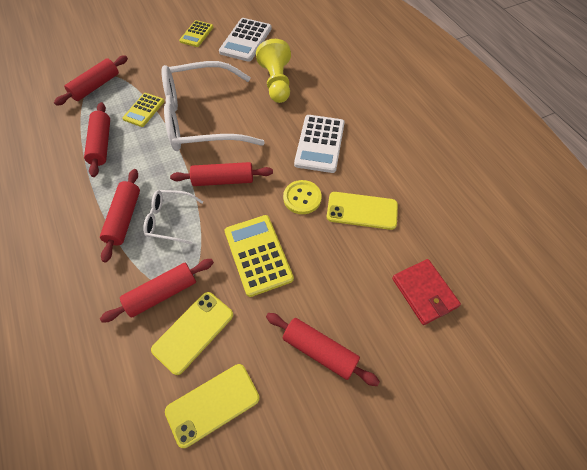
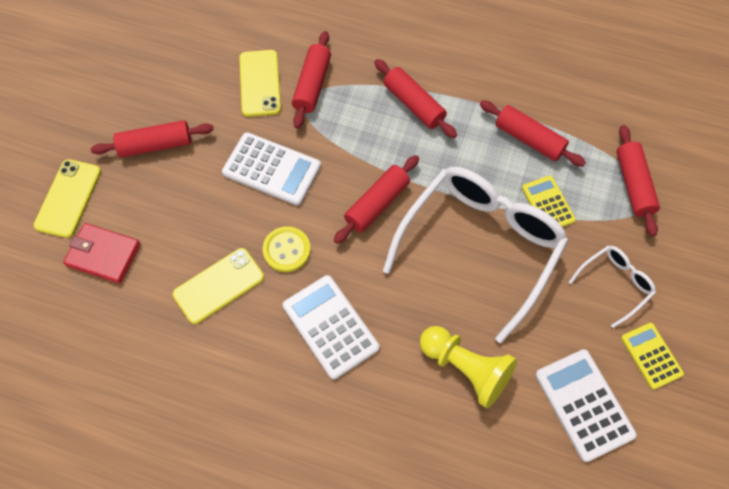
camera: 135 degrees right, 5 degrees up
(169, 220) = (377, 133): white glasses -> white glasses (615, 284)
(212, 404) = (200, 61): yellow phone -> yellow phone (68, 198)
(258, 255) = (271, 169): yellow calculator -> white calculator

